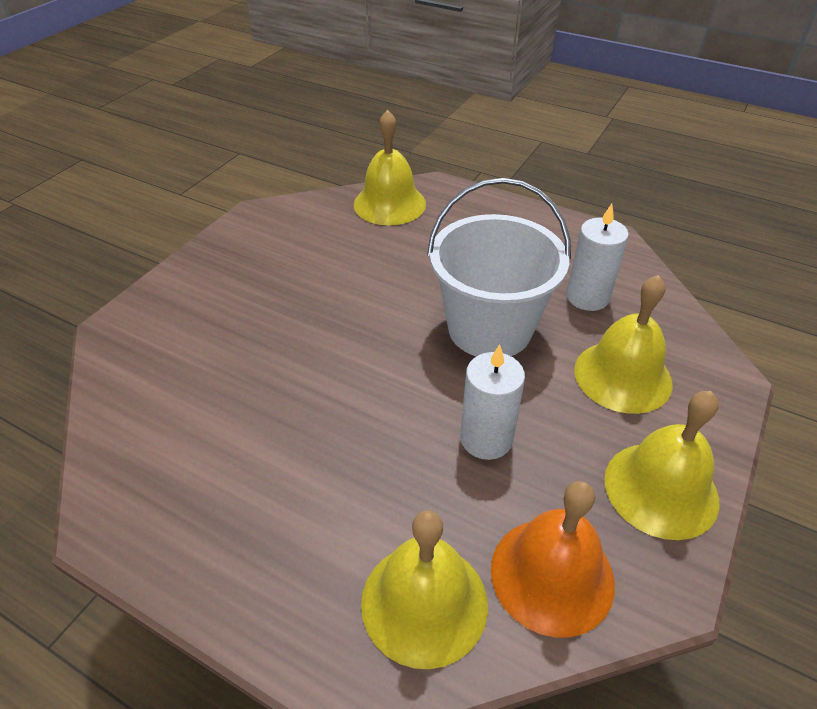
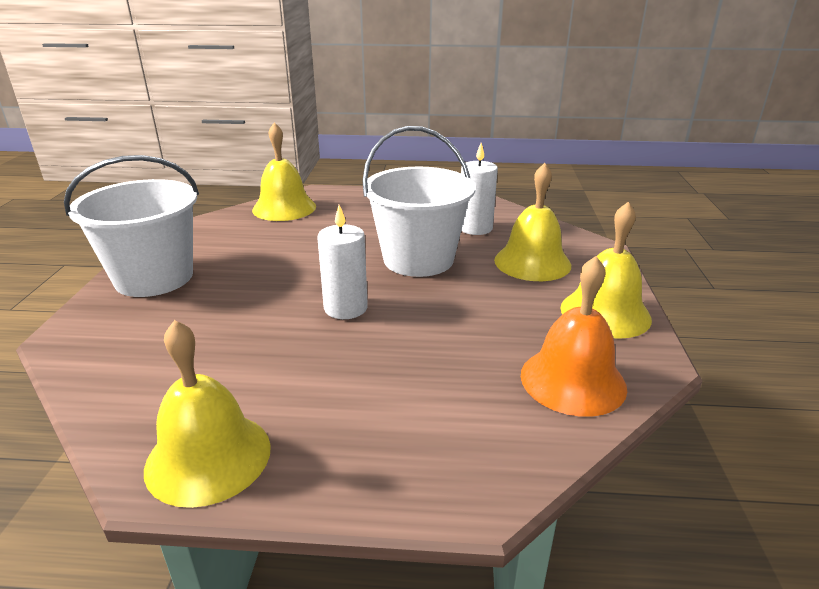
camera: 25 degrees left, 15 degrees down
(218, 274) = (154, 277): none -> white bucket
(424, 602) = (493, 428): yellow bell -> yellow bell (208, 457)
(486, 439) = (464, 319): white candle -> white candle (345, 308)

